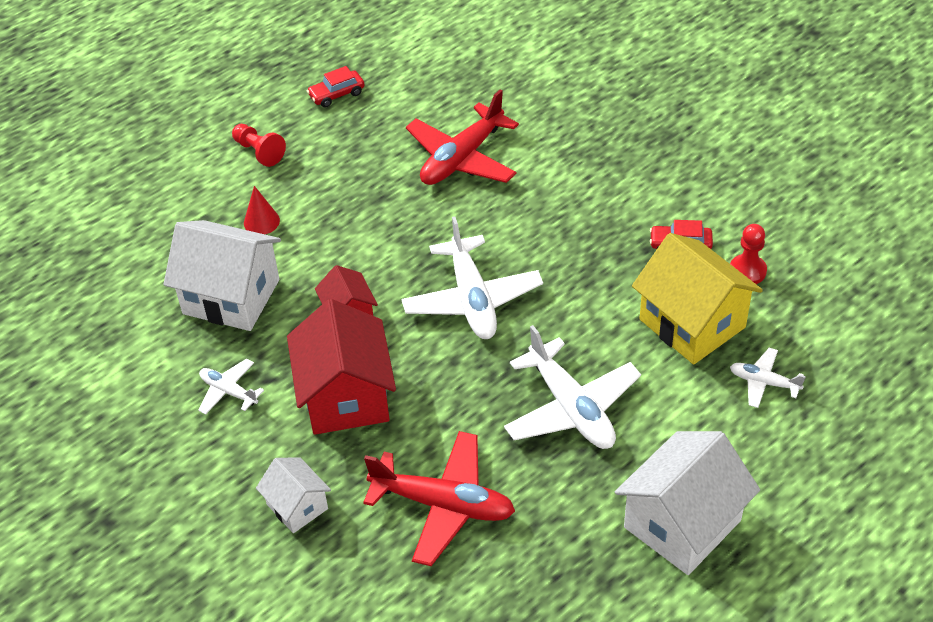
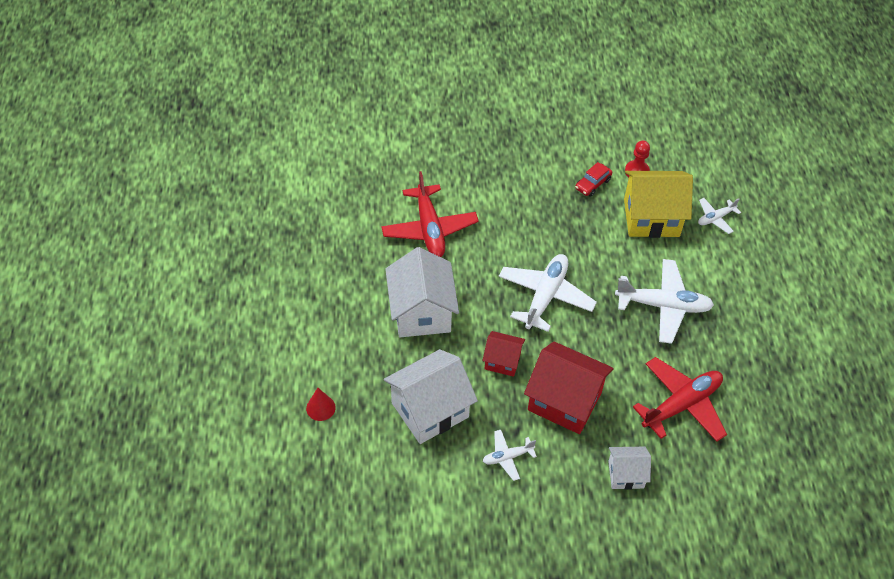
camera: 55 degrees left, 5 degrees up
(259, 152) = (316, 320): red pawn -> none
(261, 221) = (380, 356): red cone -> red cone (320, 408)
(337, 94) = (307, 251): red car -> none
(472, 299) = (545, 296): white plane -> white plane turned 90 degrees counterclockwise
(682, 524) = (776, 312): white house -> white house (421, 312)

